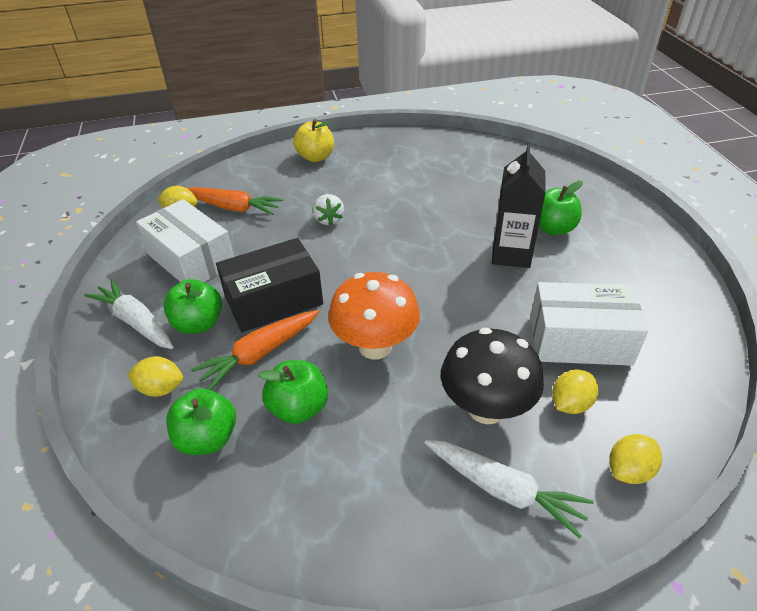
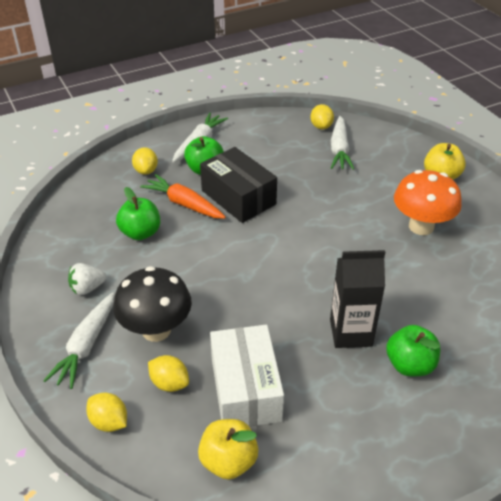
camera: 75 degrees right, 0 degrees up
(191, 259) = (268, 147): white box -> none
(207, 438) = (111, 200): green apple -> none
(233, 208) = (339, 150): orange carrot -> white carrot
(329, 220) = (348, 204): white strawberry -> white strawberry (87, 288)
(375, 346) = (205, 259): orange mushroom -> orange mushroom (421, 226)
(670, 366) = (228, 461): none -> yellow apple

